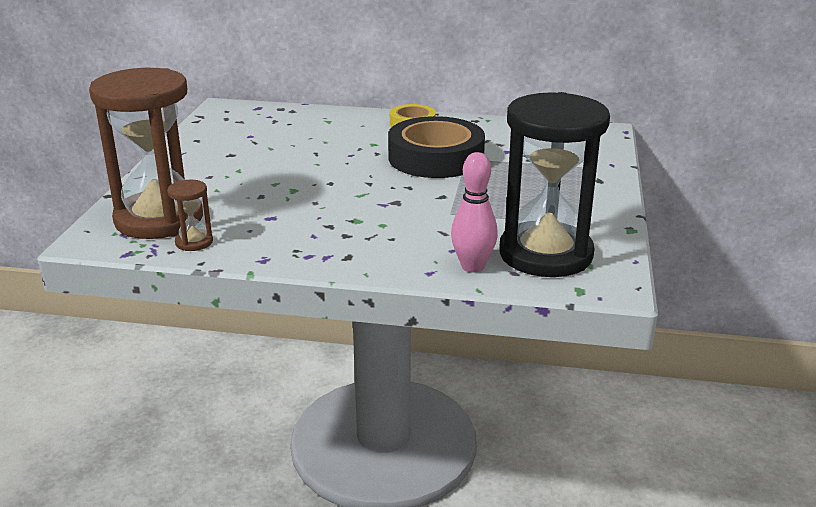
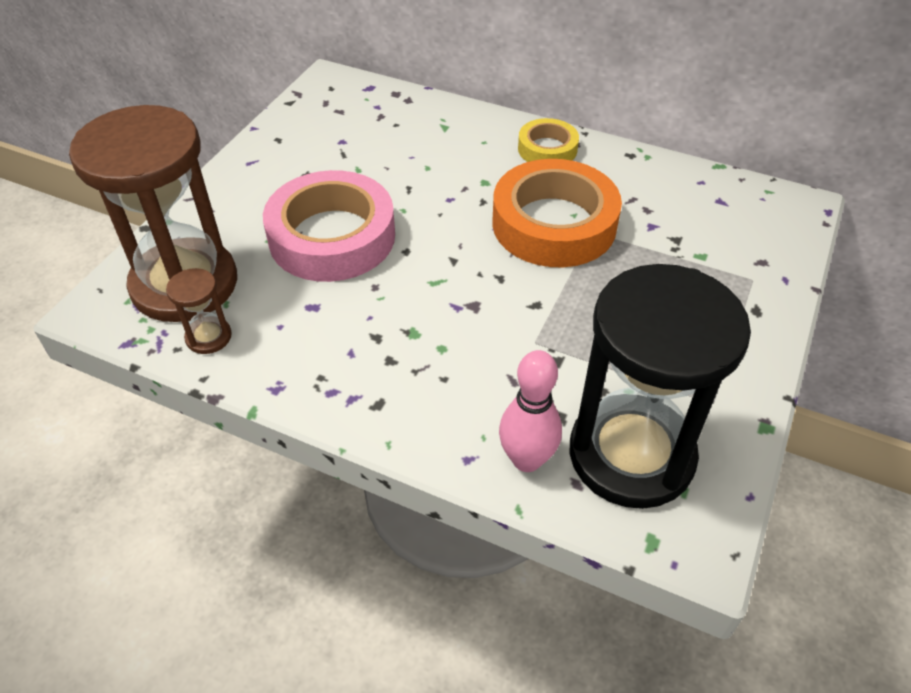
camera: 15 degrees right, 20 degrees up
(268, 182) = (332, 237): none -> pink tape
(436, 158) = (554, 224): black tape -> orange tape

